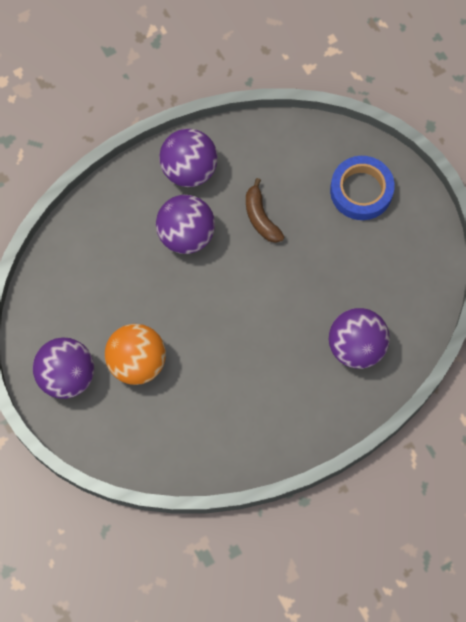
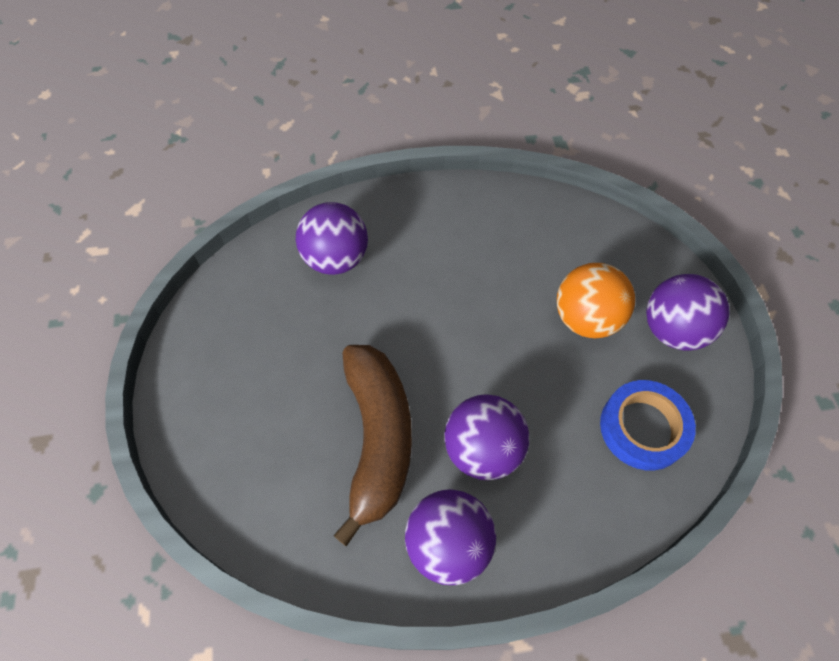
camera: 160 degrees left, 10 degrees down
(261, 217) = (377, 438): brown banana -> brown banana, size x2.04
(361, 191) = (235, 428): blue tape -> blue tape (643, 428)

